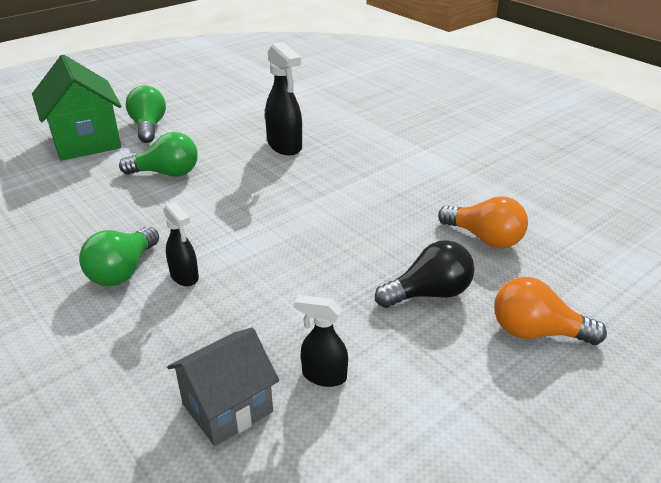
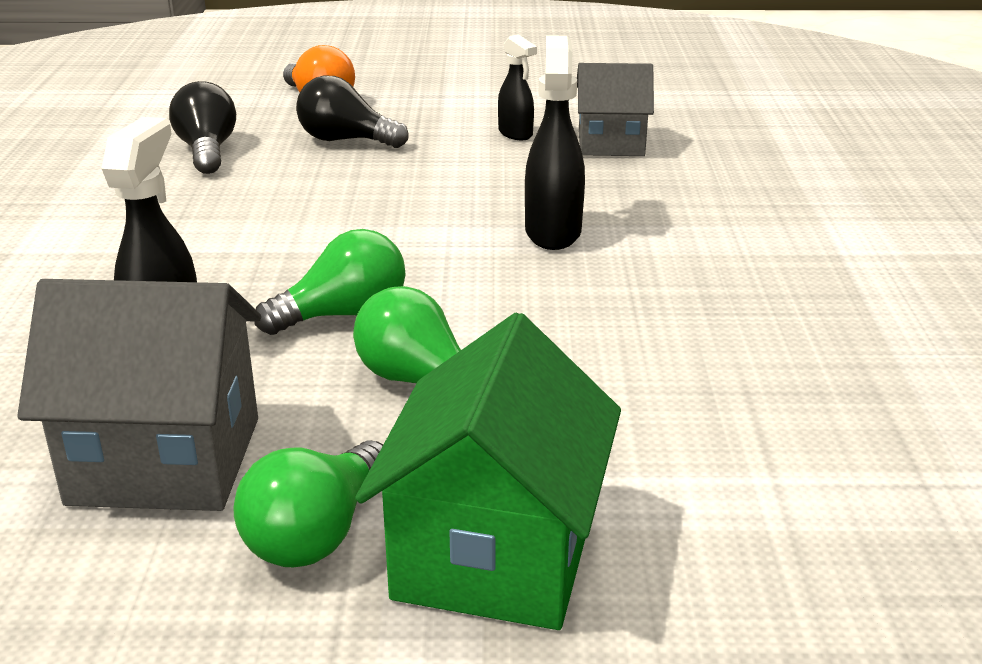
camera: 140 degrees left, 5 degrees down
(123, 271) = (618, 263): green light bulb -> green light bulb (343, 315)
(185, 277) = (553, 232): black spray bottle -> black spray bottle, size x1.63
(223, 123) = (165, 460): none -> grey house
(484, 238) = (207, 151): orange light bulb -> black light bulb

